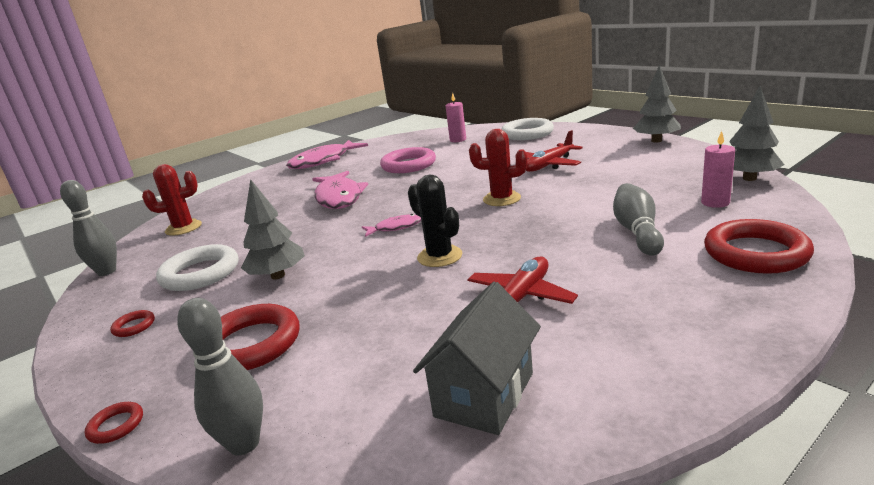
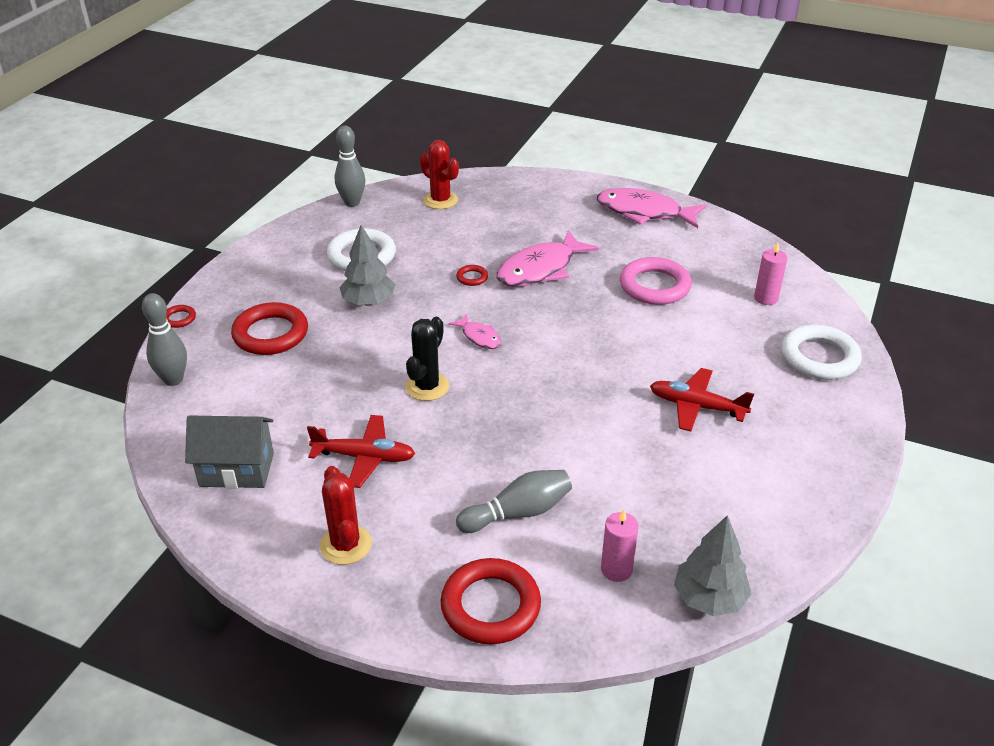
camera: 60 degrees right, 15 degrees up
(134, 326) = (280, 264): red ring -> red ring (472, 277)
(502, 199) = (574, 392): red cactus -> red cactus (345, 545)
(656, 141) = (837, 495): grey tree -> none

